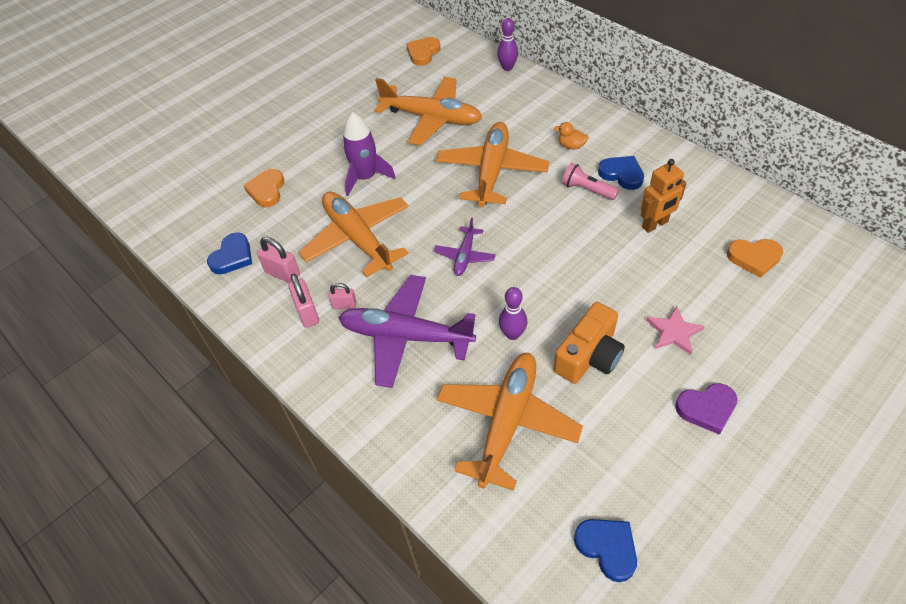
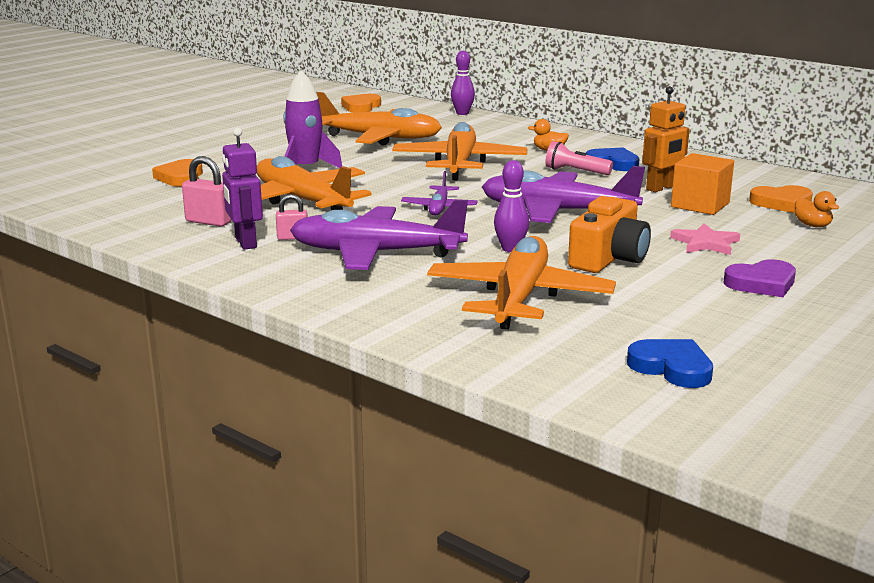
camera: 10 degrees left, 30 degrees down
(232, 257) = (141, 214): blue heart -> none
(307, 313) = (245, 243): pink padlock -> purple robot
(560, 267) = (557, 211): none -> purple plane
(682, 259) = (700, 205): none -> orange cube
(772, 303) = (812, 225): none -> orange duck

